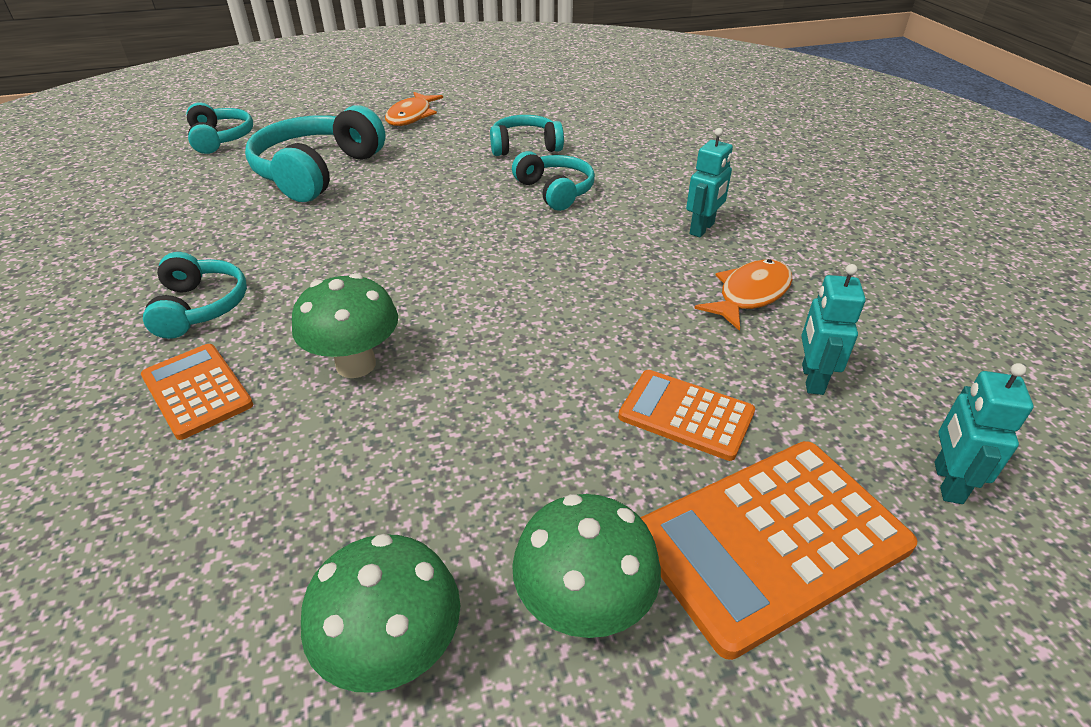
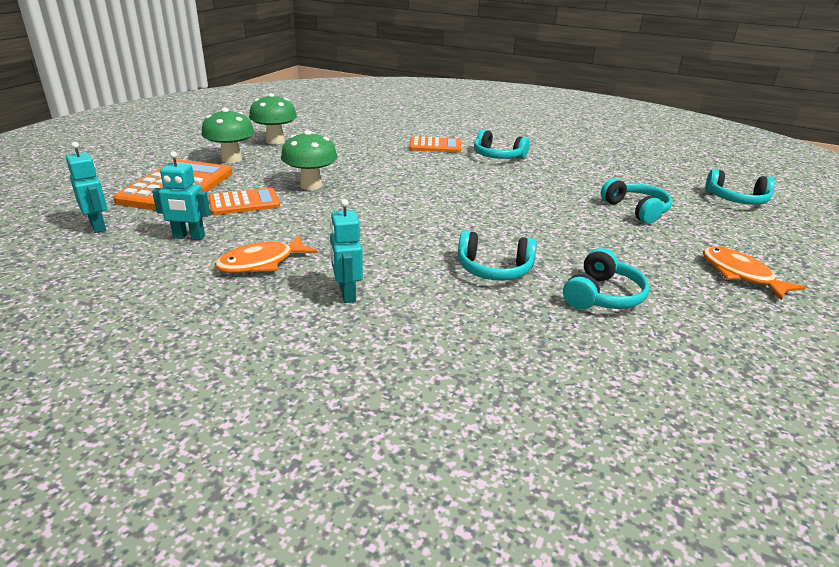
camera: 130 degrees right, 10 degrees down
(317, 172) = (636, 210): turquoise headphones -> turquoise headphones, size x0.60
(356, 364) = (403, 167): green mushroom -> green mushroom (311, 185)
(750, 295) = (261, 263): orange fish -> orange fish turned 60 degrees clockwise
(811, 379) = (189, 237): turquoise robot -> turquoise robot turned 135 degrees clockwise

